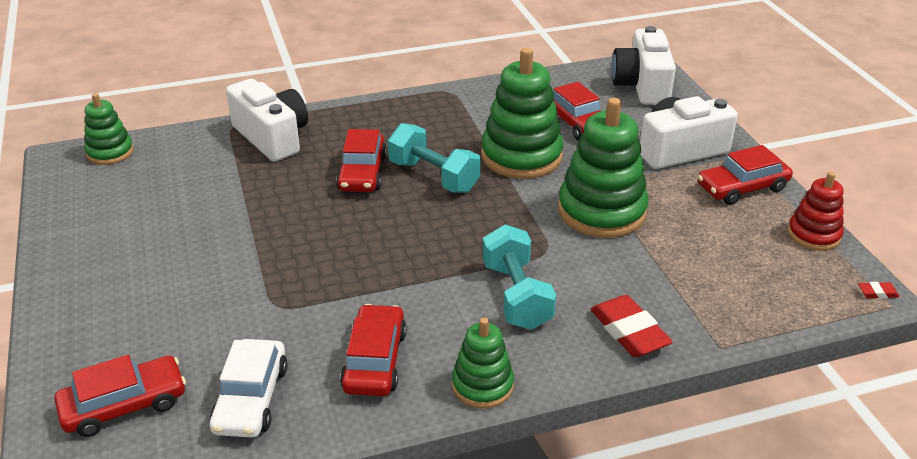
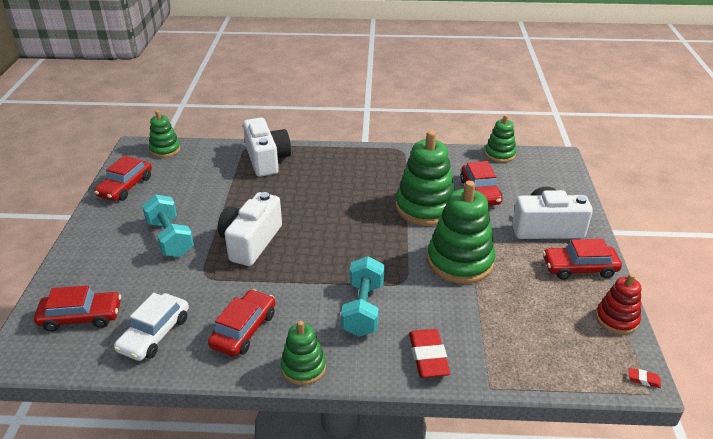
camera: 20 degrees right, 0 degrees up
(362, 172) = (310, 196): red car -> red car (125, 186)
(434, 176) = (356, 209): turquoise dumbbell -> turquoise dumbbell (170, 238)
(575, 74) = (499, 154): none -> green stacking toy
(642, 86) = (545, 172): white camera -> white camera (251, 242)

